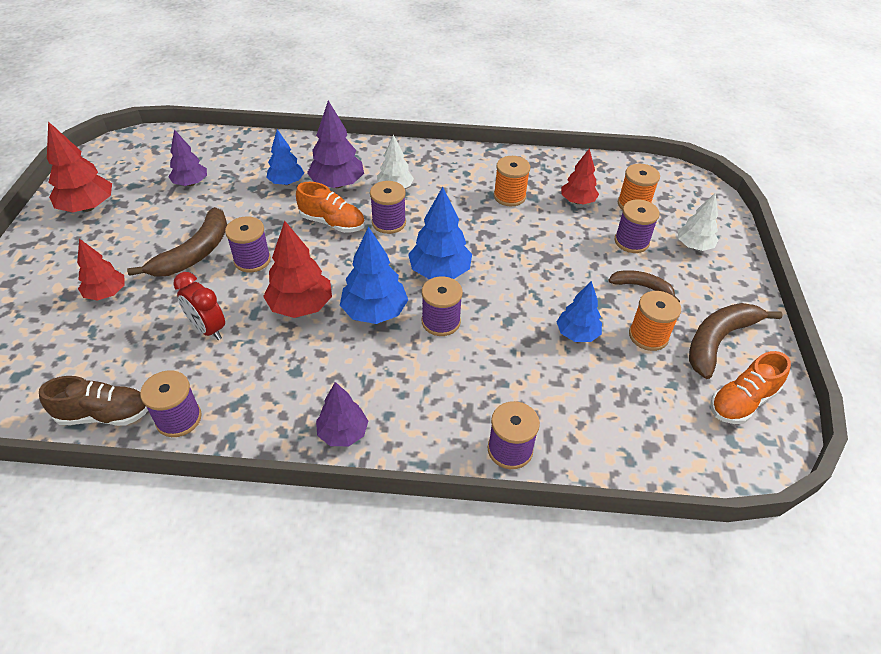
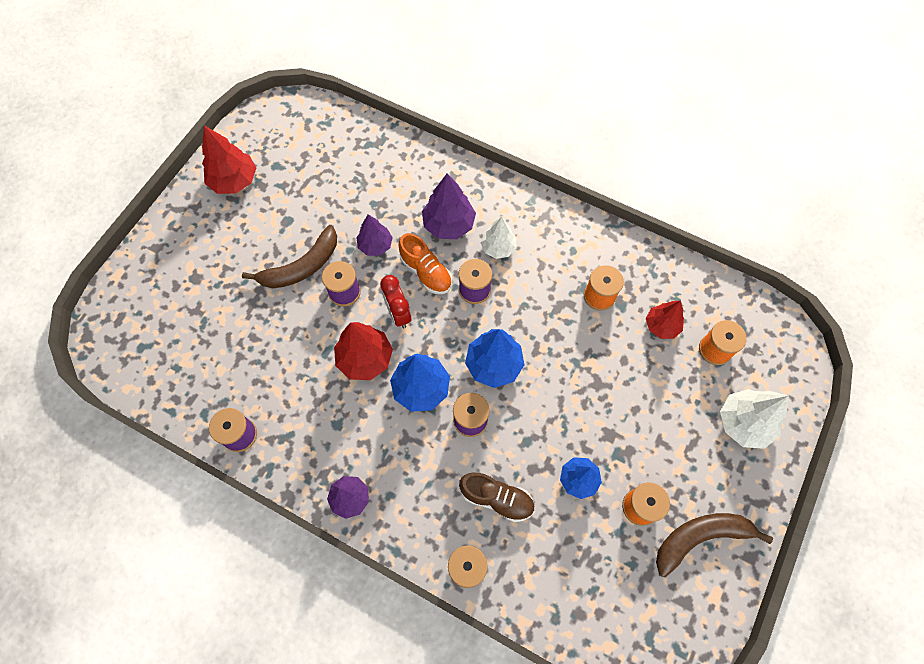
camera: 25 degrees right, 20 degrees up
(104, 415) = (191, 409): brown shoe -> brown shoe (496, 498)
(106, 293) = (223, 287): red tree -> none
(191, 183) = (324, 180): purple tree -> purple tree (375, 245)
(208, 329) = (287, 354): red clock -> red clock (398, 313)
(286, 182) = (405, 207): blue tree -> none
(631, 242) = (686, 395): purple spool -> none
(642, 287) = (665, 451): brown banana -> none
(693, 246) = (743, 423): white tree -> white tree, size x1.51
(742, 401) = (682, 606): orange shoe -> none

